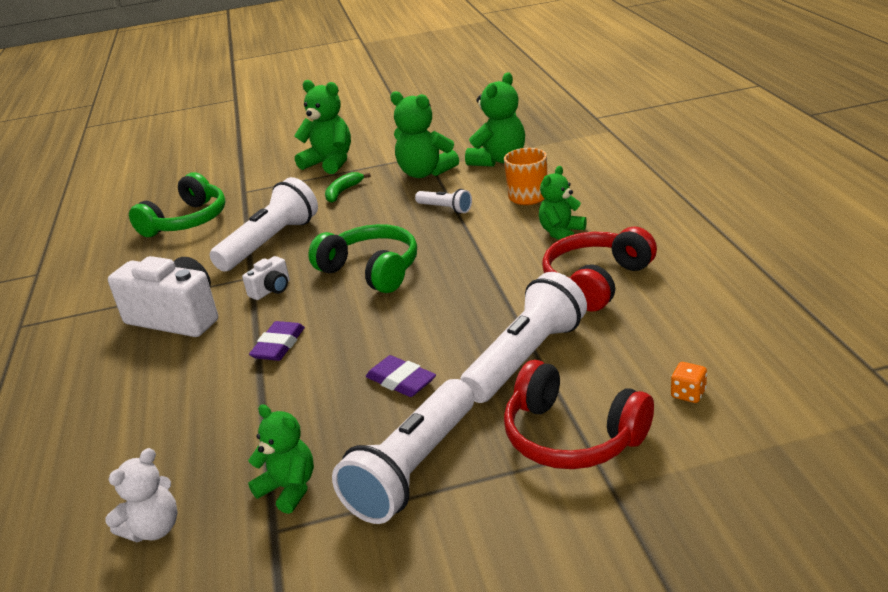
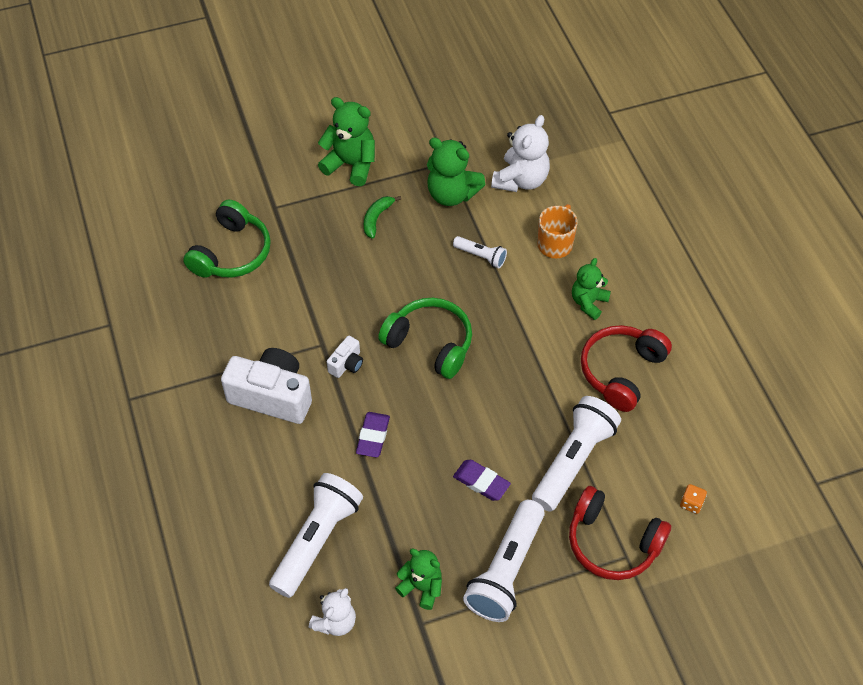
camera: 10 degrees left, 25 degrees up
(270, 242) = (326, 295): white flashlight -> white flashlight (317, 540)
(498, 160) = (521, 180): green teddy bear -> white teddy bear

